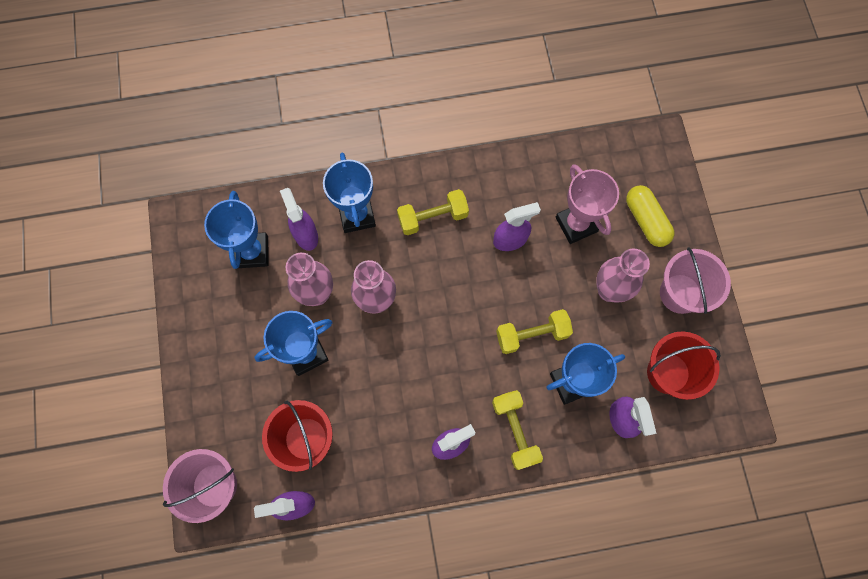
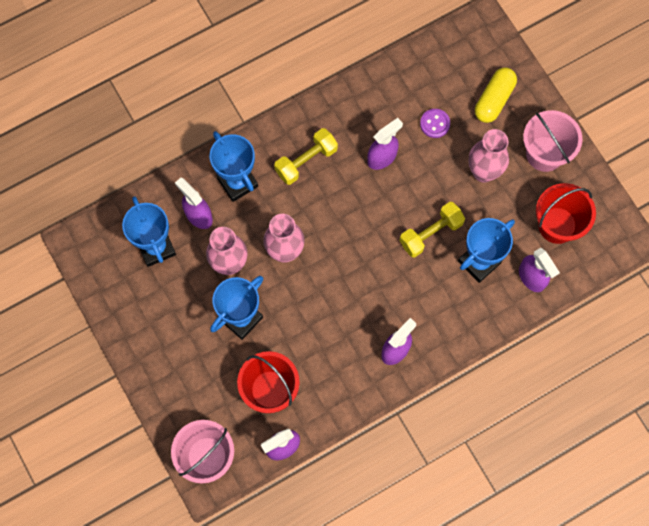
camera: 20 degrees left, 0 degrees up
(515, 431) = (446, 319): yellow dumbbell -> none
(576, 224) = (435, 124): pink trophy -> purple button
(646, 220) = (494, 100): yellow capsule -> yellow capsule turned 75 degrees clockwise

